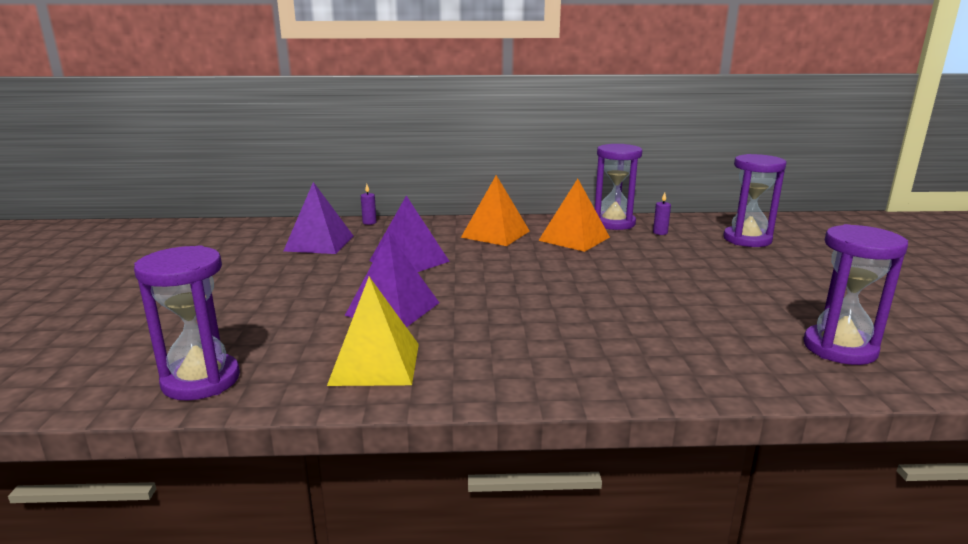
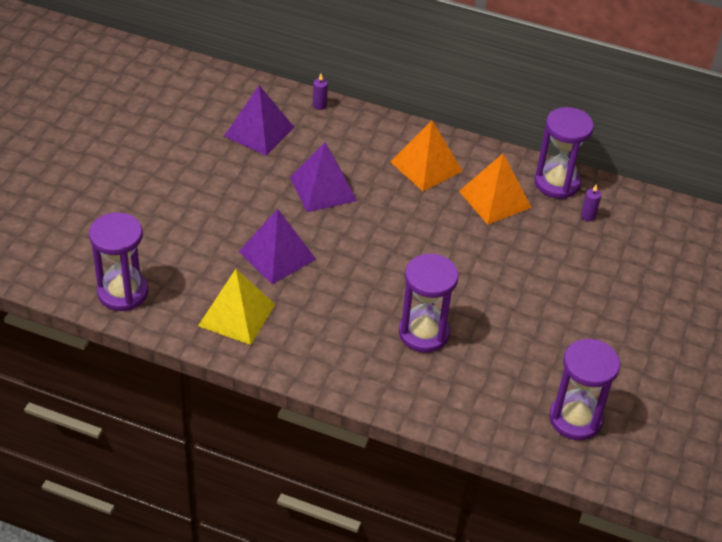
camera: 20 degrees right, 25 degrees up
(747, 239) = (663, 256): purple hourglass -> purple hourglass (423, 333)

